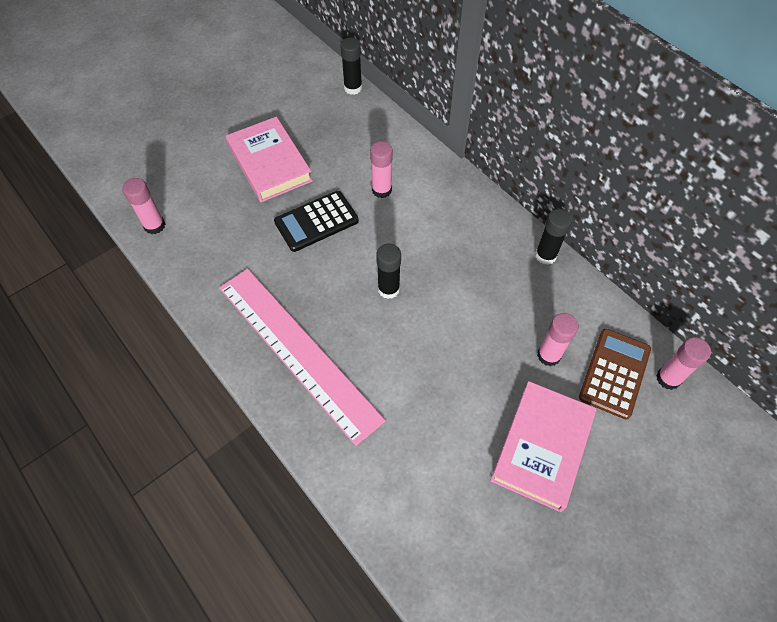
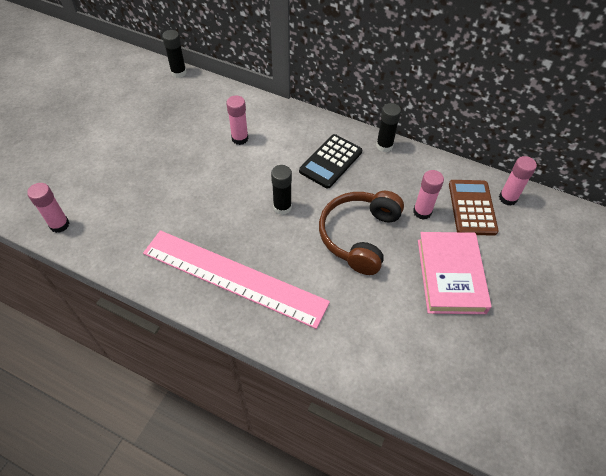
camera: 25 degrees left, 5 degrees down
(269, 163) = (138, 146): pink book -> none
(316, 222) = (199, 177): black calculator -> black calculator (331, 161)
(458, 356) = (359, 236): none -> brown headphones

